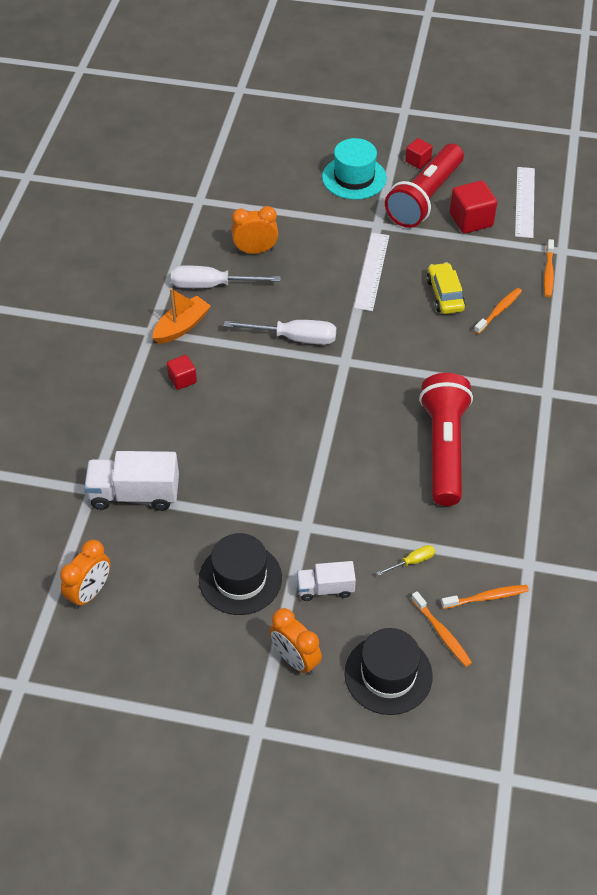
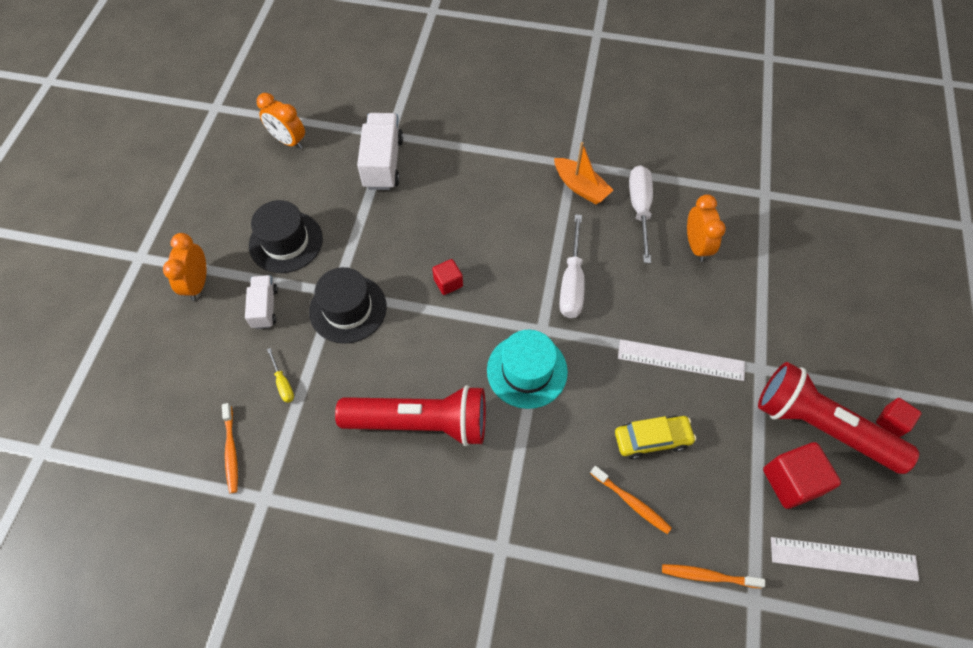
camera: 90 degrees right, 10 degrees up
(182, 379) = (513, 191): red cube -> red cube (448, 283)
(295, 659) = (198, 284): orange clock -> orange clock turned 45 degrees counterclockwise
(354, 178) = (839, 345): turquoise hat -> turquoise hat (527, 371)
(388, 674) = (167, 357): black hat -> black hat (348, 309)
(442, 633) = (199, 406): orange toothbrush -> none

